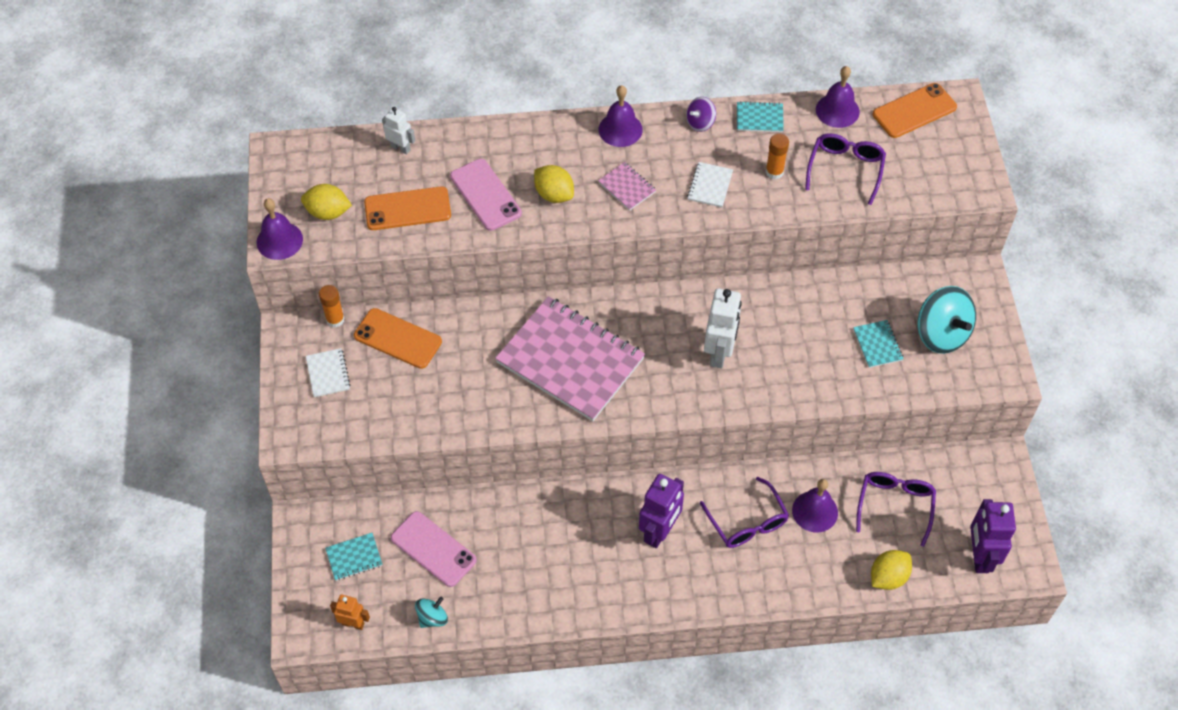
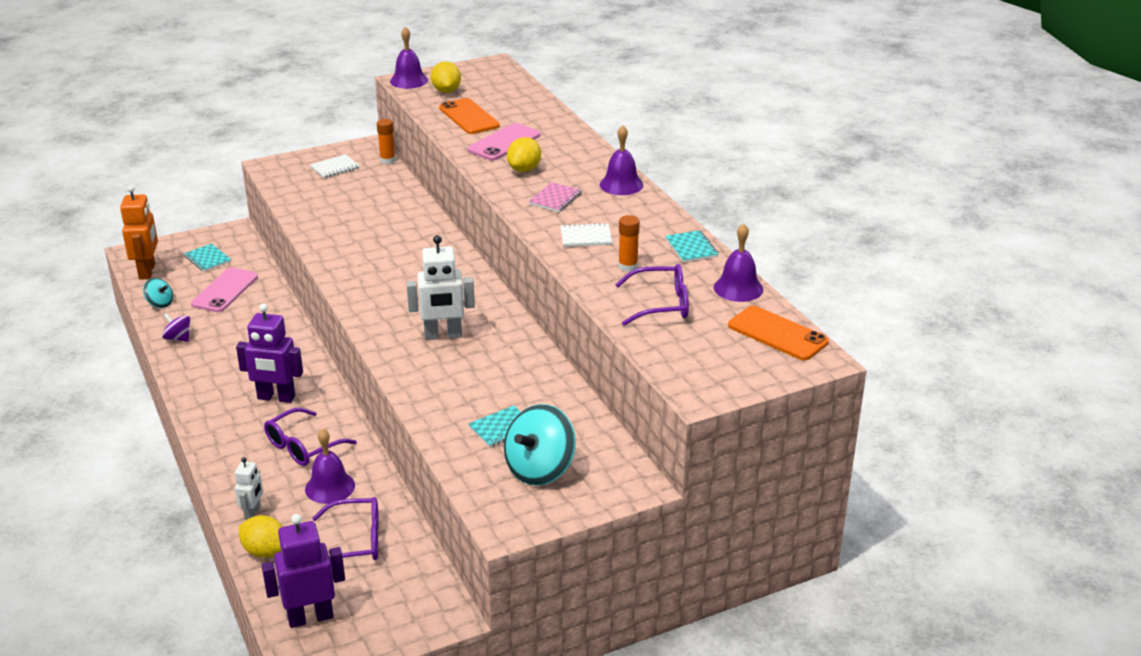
camera: 70 degrees right, 25 degrees down
(353, 623) = (147, 271): orange robot -> orange robot, size x1.75
(398, 339) = (381, 187): orange phone -> none
(400, 148) = (530, 103): white robot -> white robot (253, 513)
(570, 361) = (396, 263): pink notebook -> none
(700, 123) = (660, 219): purple spinning top -> purple spinning top (178, 338)

